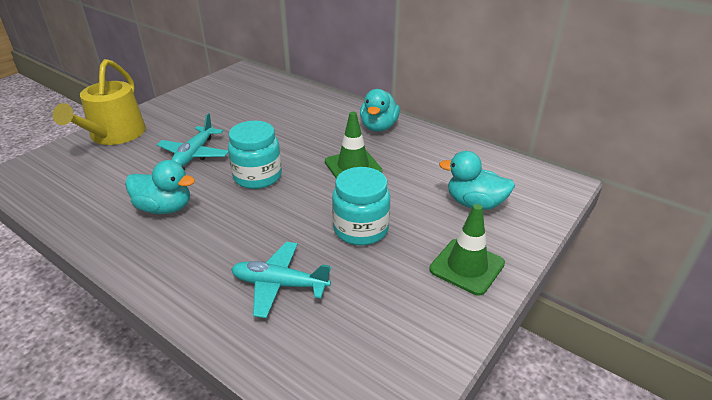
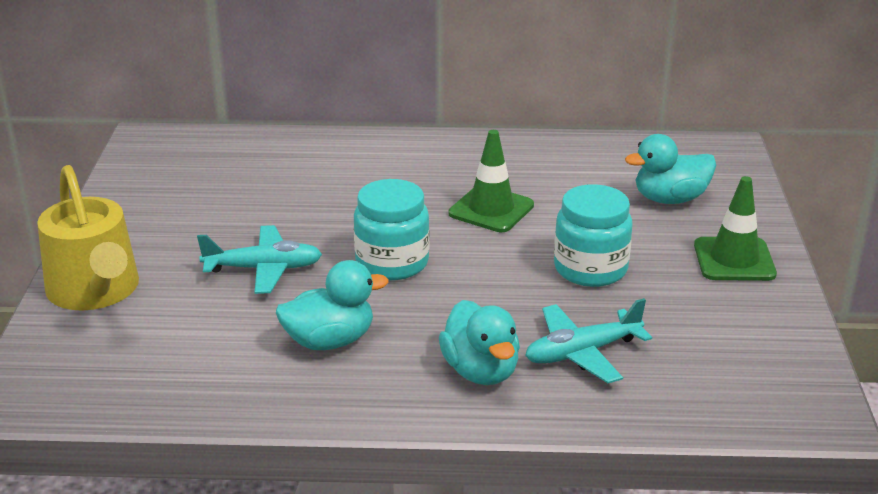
camera: 35 degrees left, 5 degrees down
(194, 154) = (263, 269): turquoise plane -> turquoise plane turned 75 degrees counterclockwise
(379, 127) = (457, 153): turquoise duck -> turquoise duck (481, 371)

